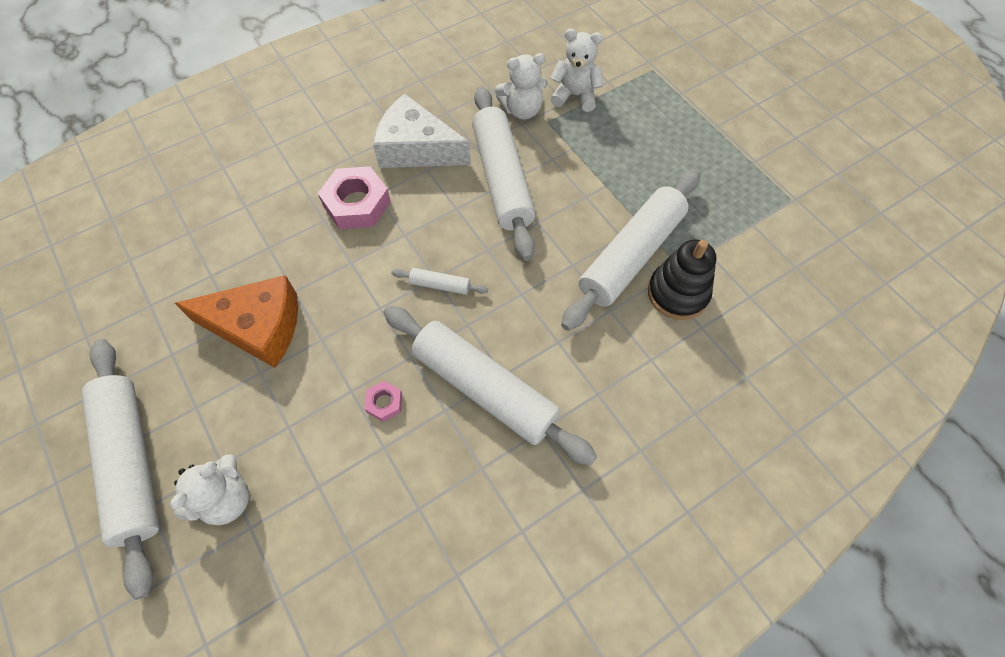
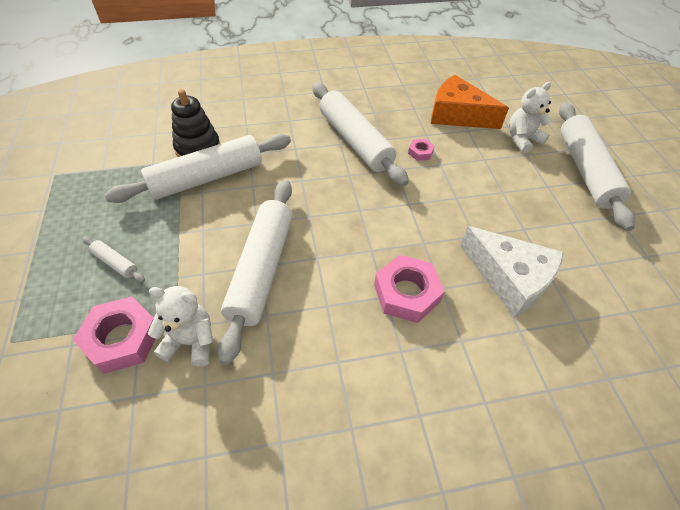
camera: 160 degrees left, 10 degrees down
(258, 327) = (504, 220): orange cheese -> orange cheese (457, 115)
(416, 148) = (327, 334): white cheese -> white cheese (510, 278)
(440, 285) = (358, 204): white rolling pin -> white rolling pin (115, 263)
(575, 96) = (122, 339): white teddy bear -> pink nut

